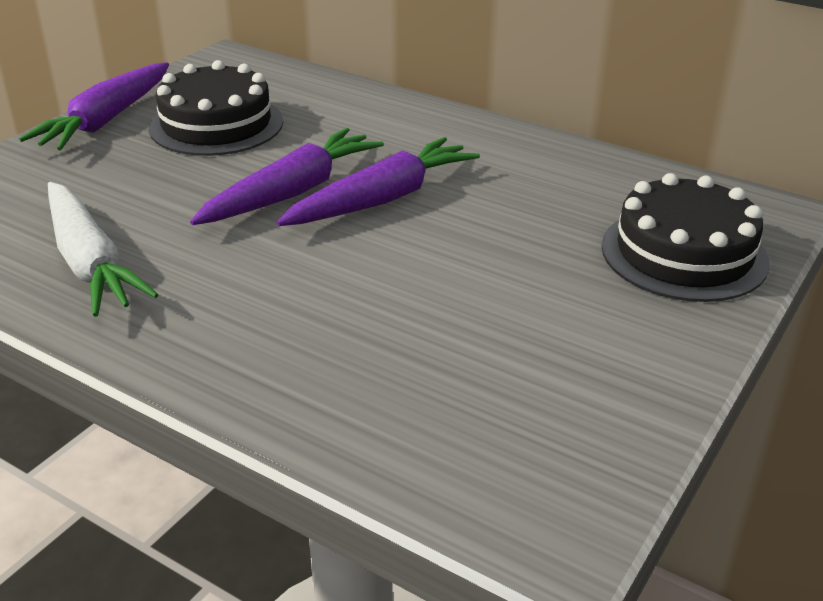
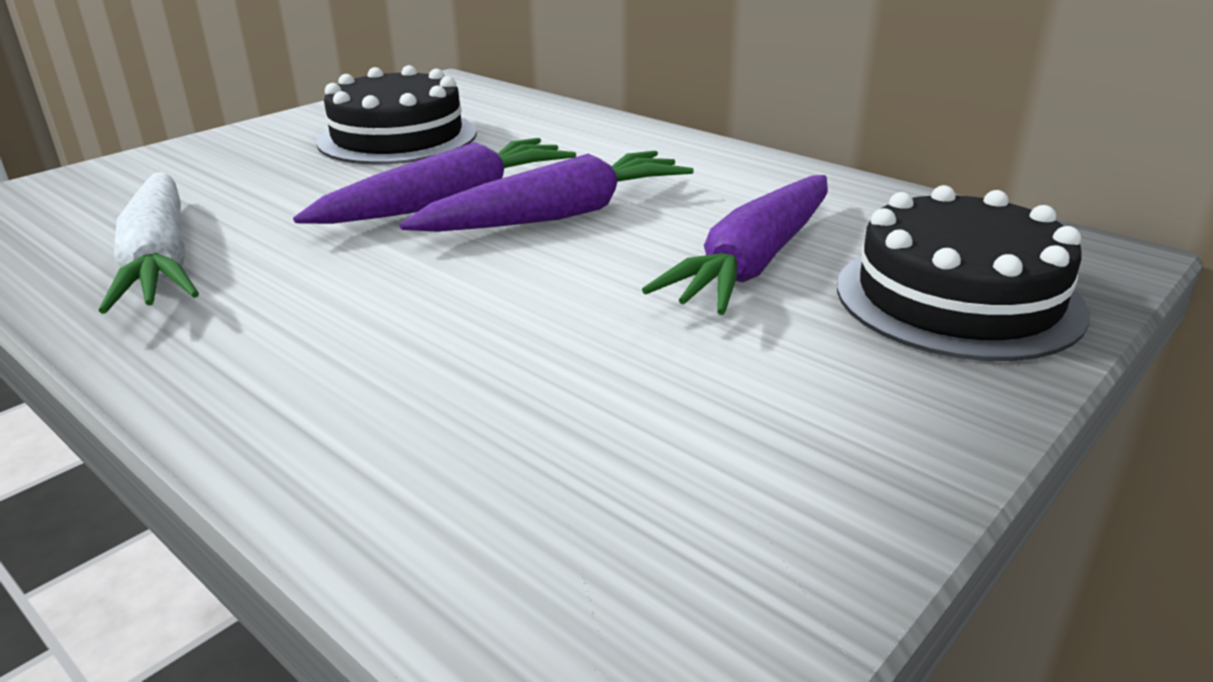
camera: 10 degrees right, 5 degrees down
(107, 120) = (279, 128): purple carrot -> purple carrot (755, 261)

